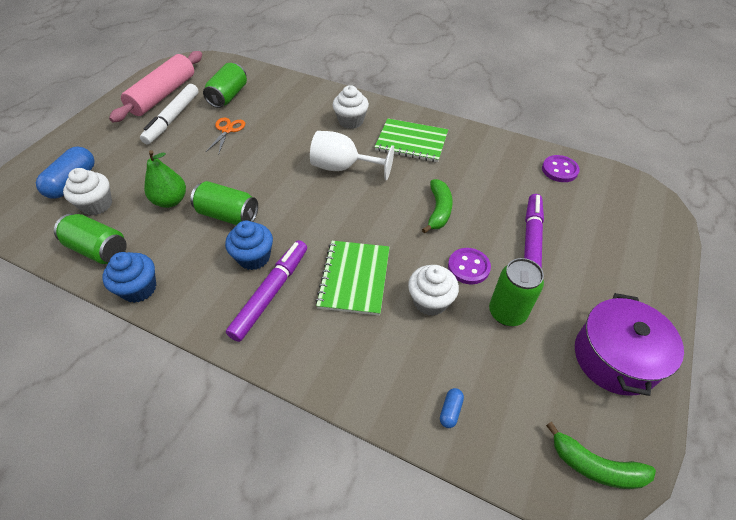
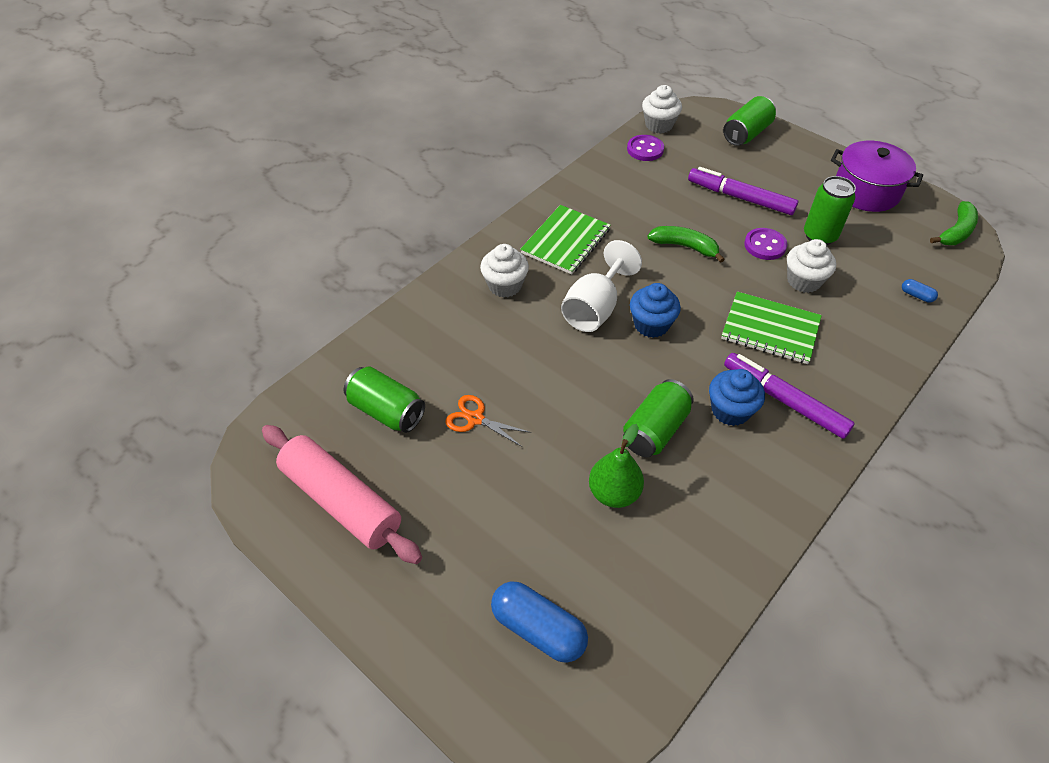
camera: 75 degrees left, 0 degrees up
(97, 205) = (601, 588): white cupcake -> white cupcake (659, 125)
(99, 249) = (693, 580): green can -> green can (746, 134)
(139, 288) = (766, 529): blue cupcake -> blue cupcake (651, 325)
(172, 119) = (418, 488): white marker -> none

